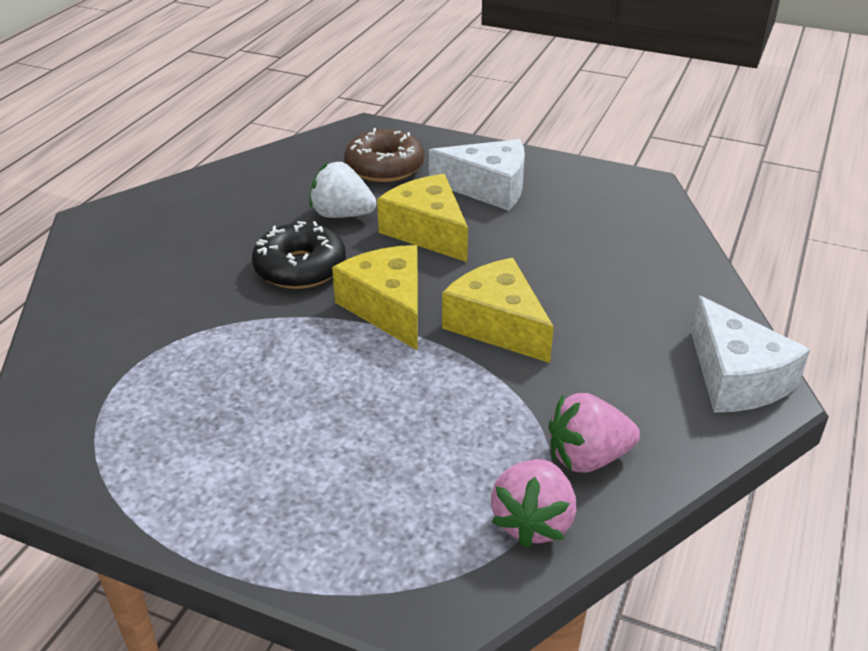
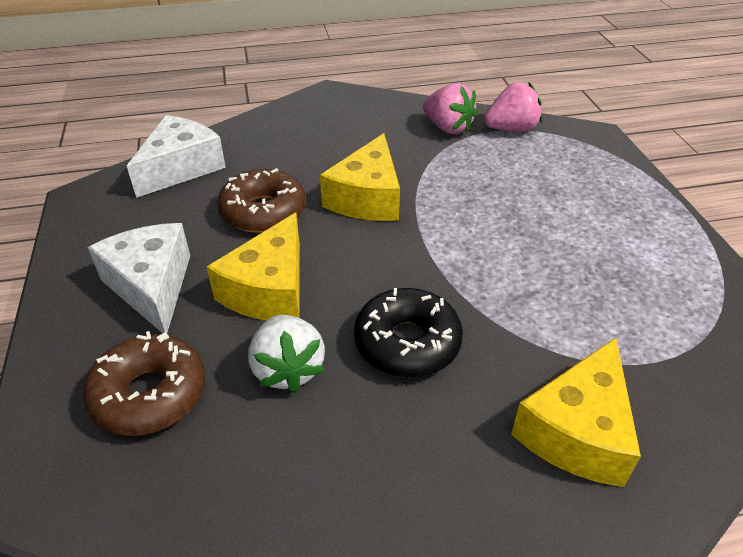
camera: 125 degrees left, 5 degrees up
(388, 308) = (404, 257): yellow cheese -> yellow cheese (577, 431)
(535, 259) = (263, 211): none -> brown donut
(736, 377) = (326, 104): white cheese -> white cheese (181, 168)

